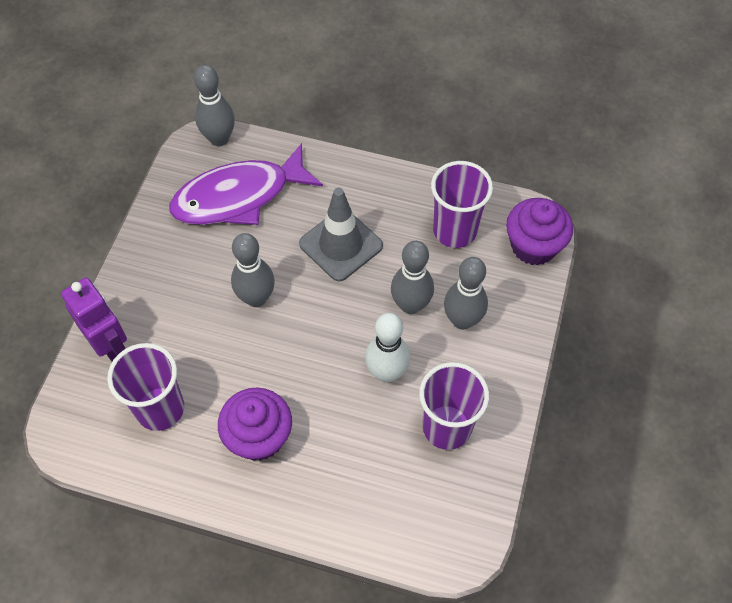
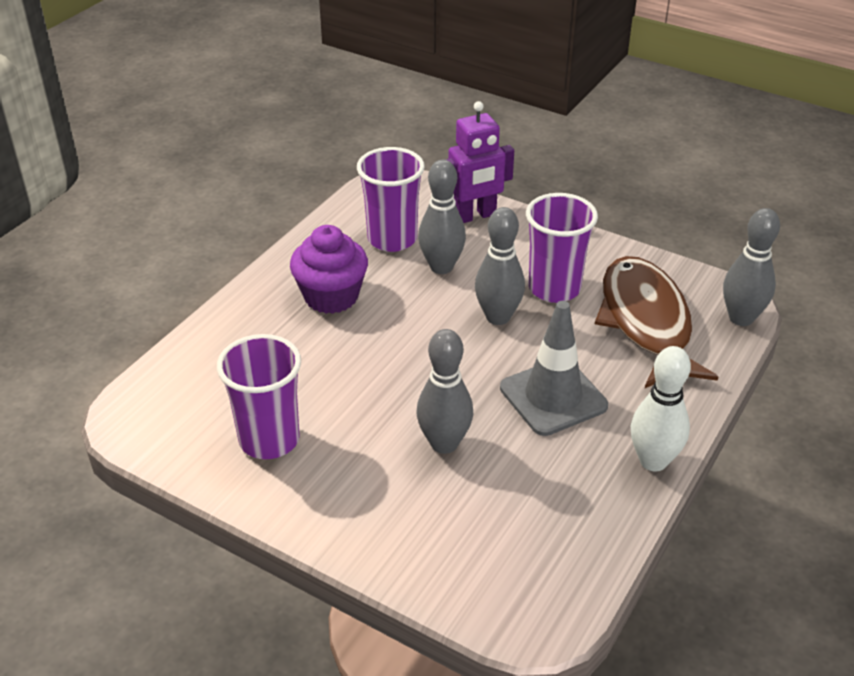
camera: 105 degrees right, 20 degrees down
(238, 196) = (646, 322): purple fish -> brown fish
(386, 372) = (361, 403): white bowling pin -> white bowling pin (653, 461)
(454, 231) = (547, 515): purple cup -> purple cup (554, 288)
(462, 320) = (404, 488): grey bowling pin -> grey bowling pin (441, 267)
(533, 246) = (497, 601): purple cupcake -> none

